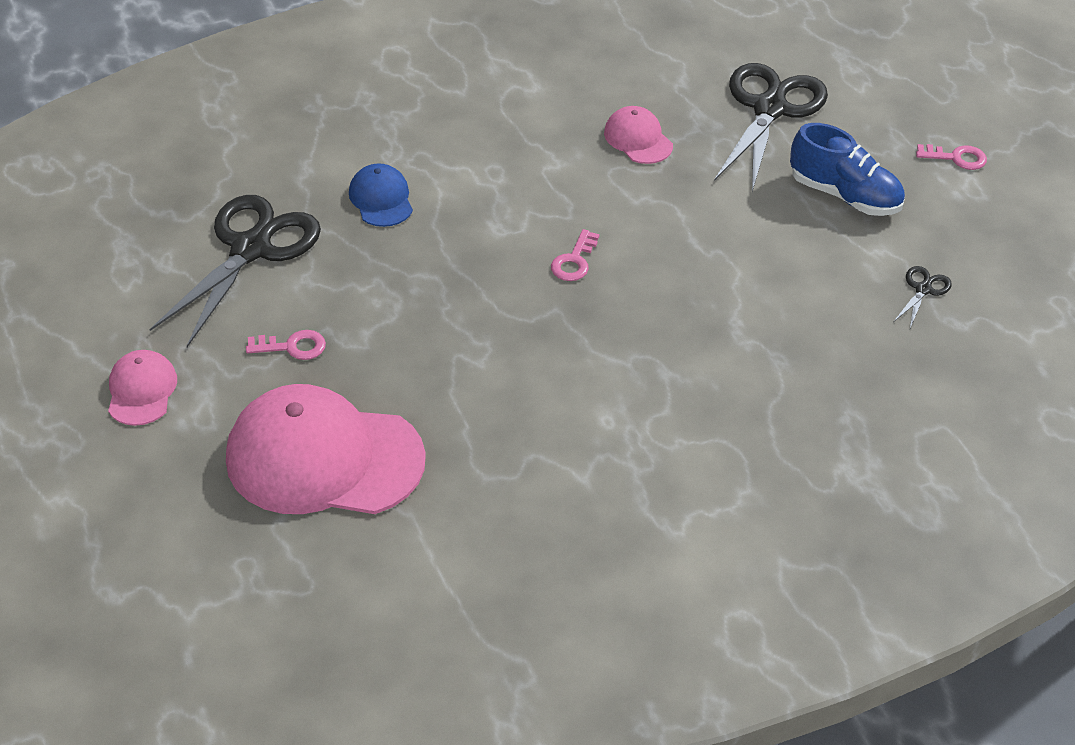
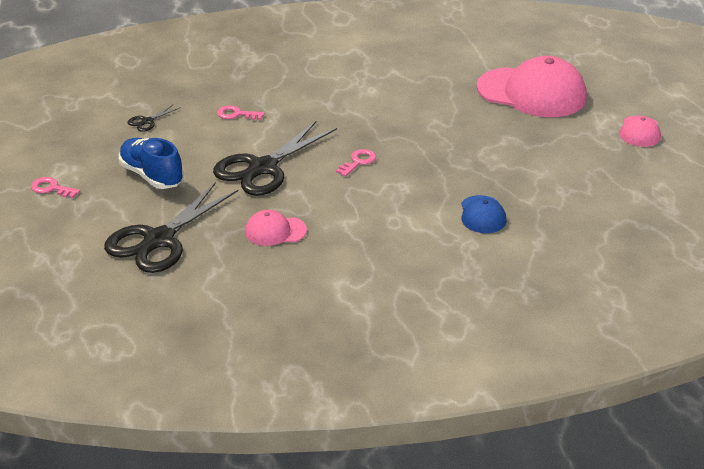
camera: 165 degrees left, 10 degrees down
(250, 249) = (578, 195): black scissors -> black scissors (263, 168)
(292, 347) = (549, 141): pink key -> pink key (236, 114)
(638, 139) = (275, 231): pink cap -> pink cap turned 105 degrees clockwise

